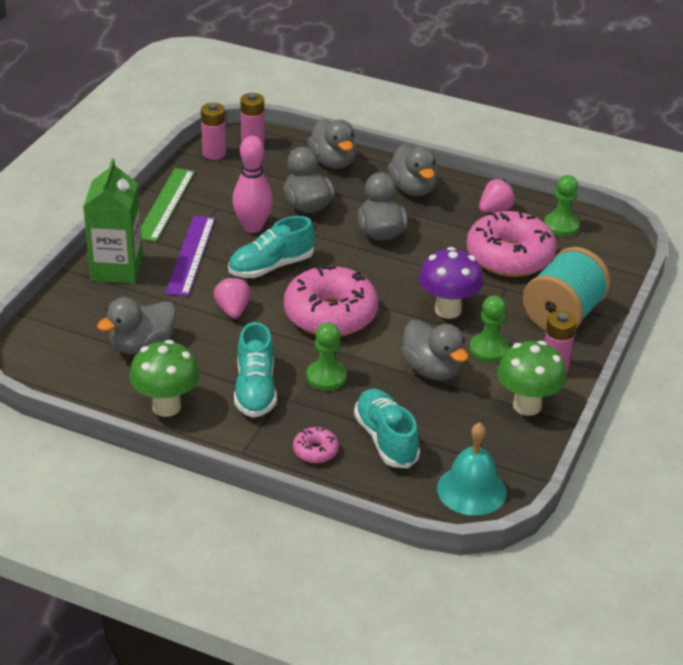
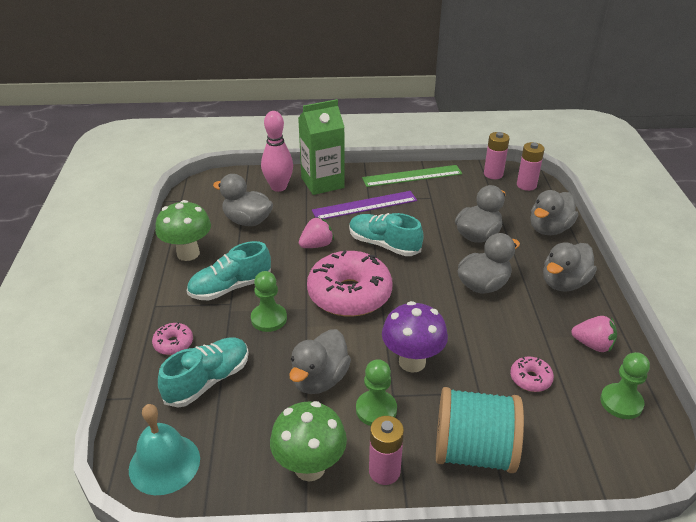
camera: 65 degrees right, 0 degrees up
(253, 227) = (424, 220): pink bowling pin -> pink bowling pin (278, 187)
(509, 257) = (530, 379): pink donut -> pink donut, size x0.44

